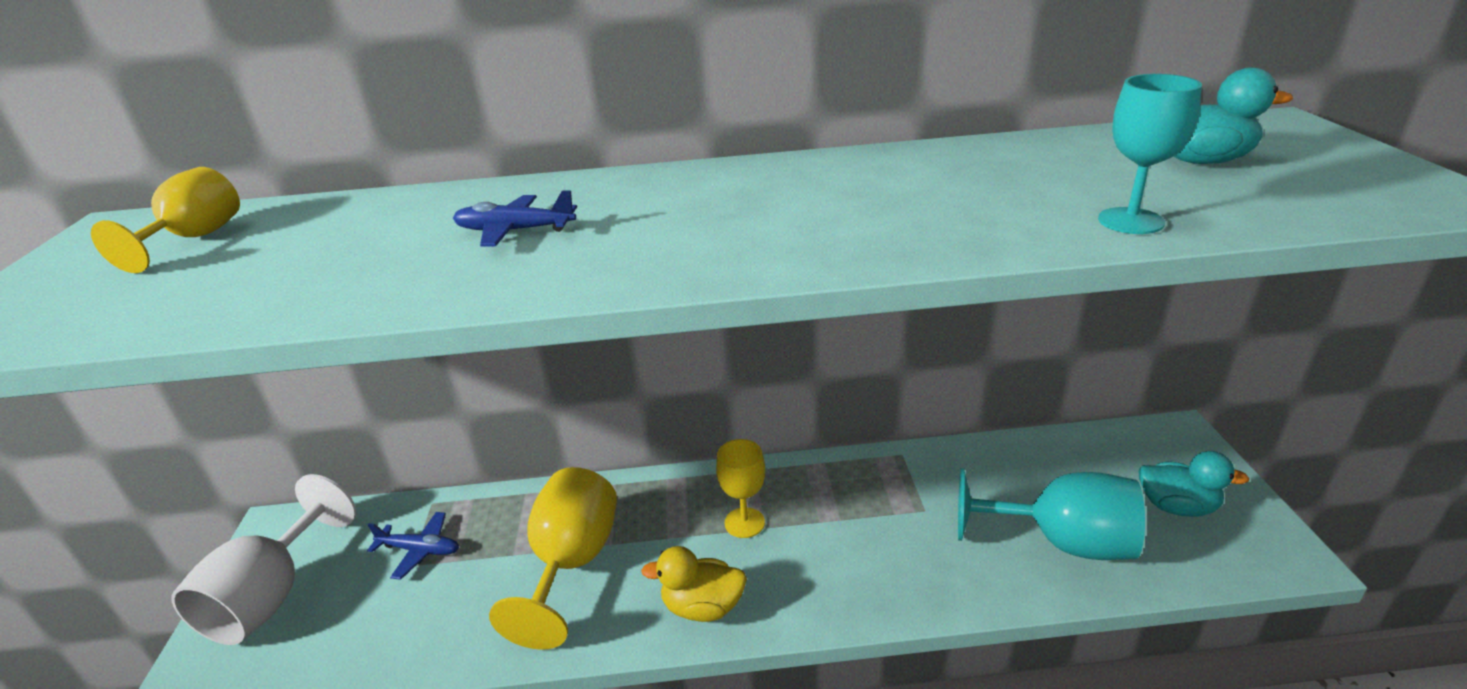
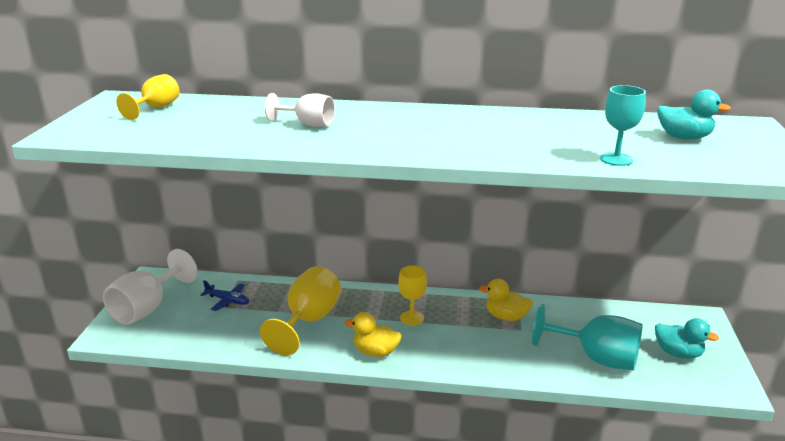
camera: 10 degrees right, 5 degrees down
(514, 231) = (308, 124): blue plane -> white goblet
(893, 490) = (506, 317): none -> yellow duck

